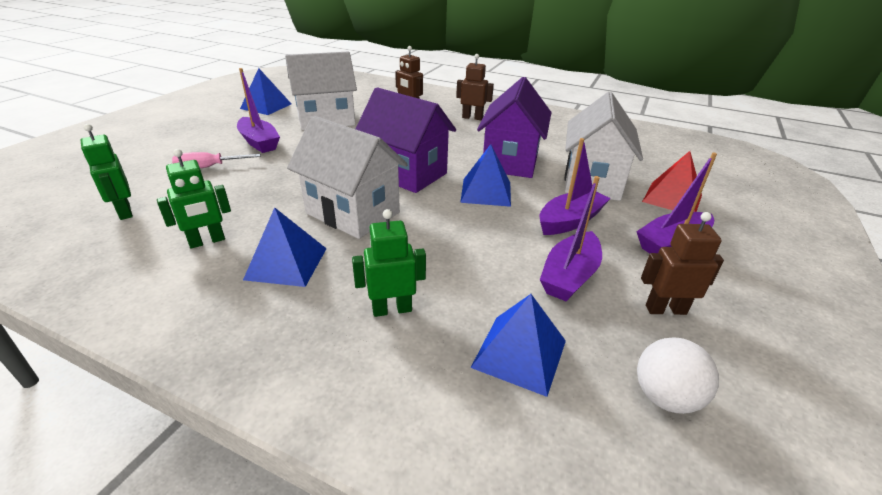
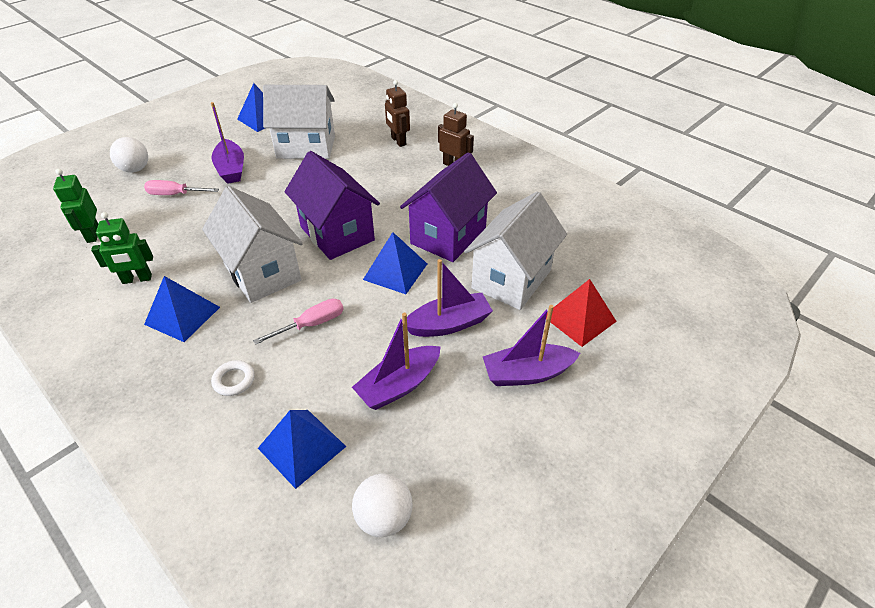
camera: 20 degrees right, 10 degrees up
(147, 154) = (135, 169): none -> white ball
(392, 309) = (234, 380): green robot -> white ring
(439, 245) = (311, 324): none -> pink screwdriver
(665, 309) = (455, 441): brown robot -> none

